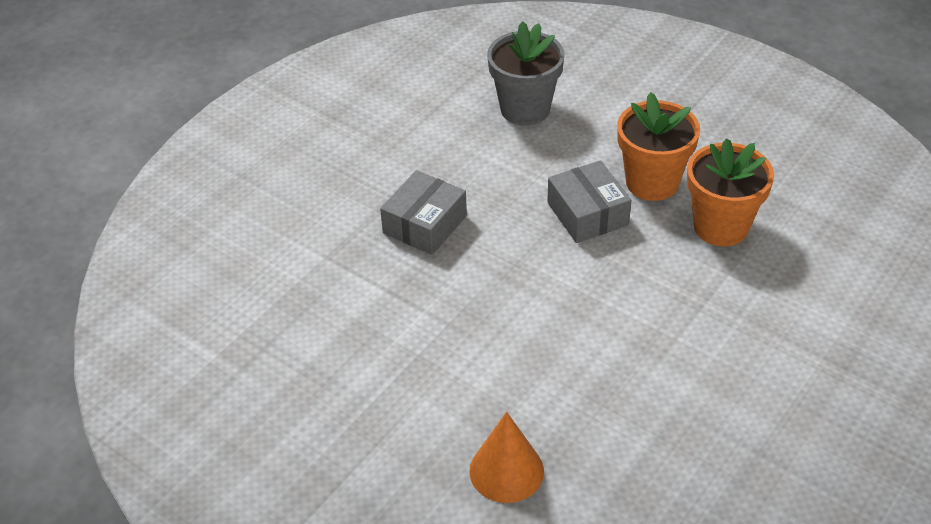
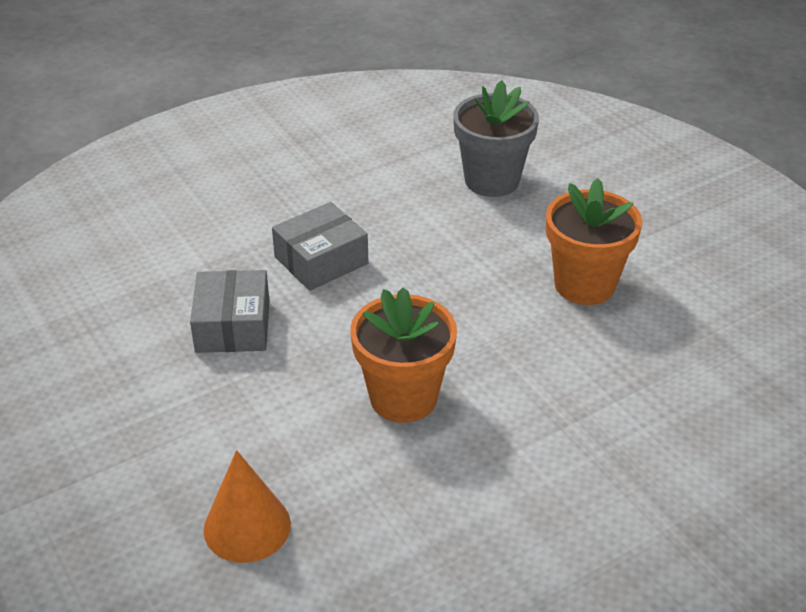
camera: 20 degrees right, 5 degrees down
(587, 214) = (495, 296): grey box -> grey box (233, 326)
(721, 227) = (635, 349): orange flower pot -> orange flower pot (403, 398)

